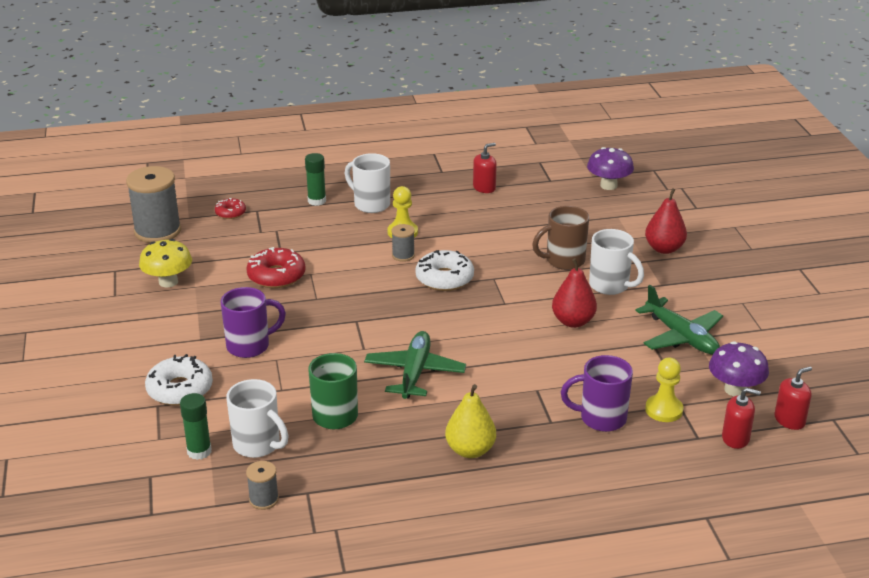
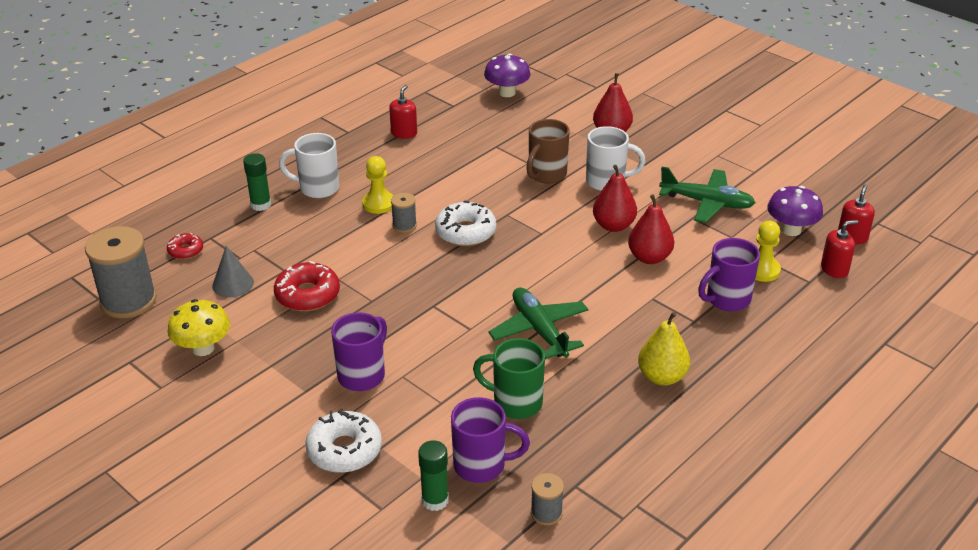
camera: 35 degrees left, 5 degrees up
(235, 247) = (233, 284): none -> grey cone
(258, 445) = (481, 465): white mug -> purple mug
(573, 358) = (649, 257): none -> red pear

